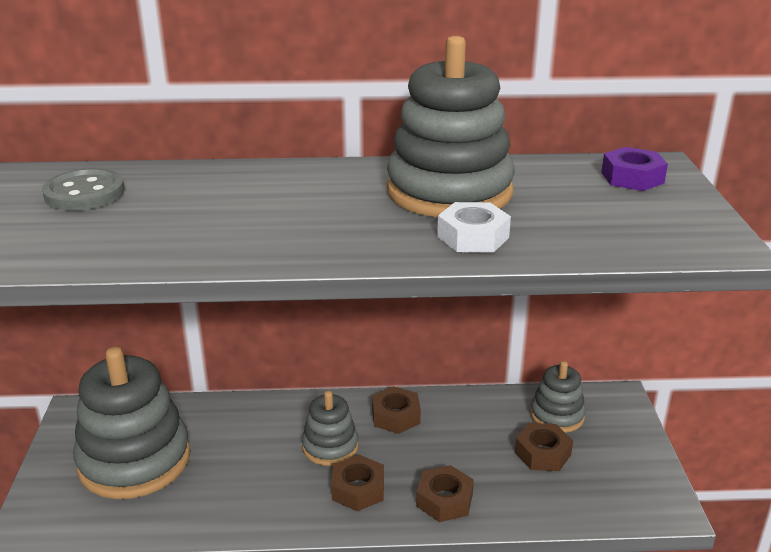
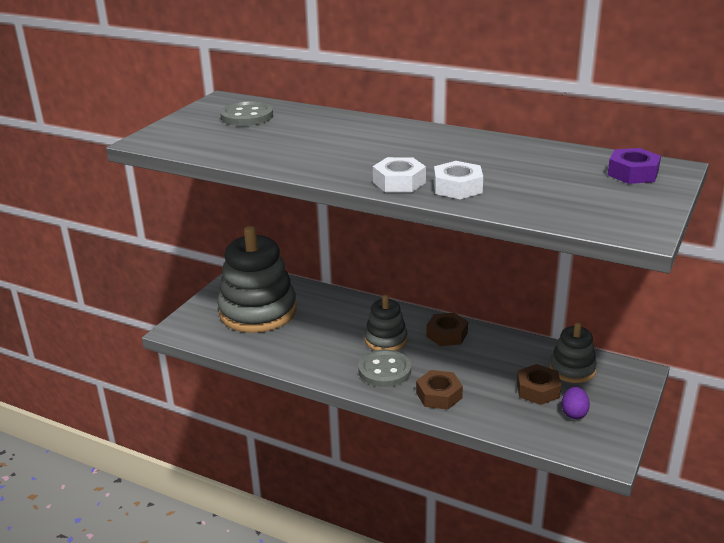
camera: 30 degrees right, 0 degrees up
(358, 489) = (384, 370): brown nut -> grey button
(395, 246) = (399, 182): none -> white nut
(449, 191) = (477, 157): grey stacking toy -> none
(599, 469) = (574, 413): none -> purple egg

